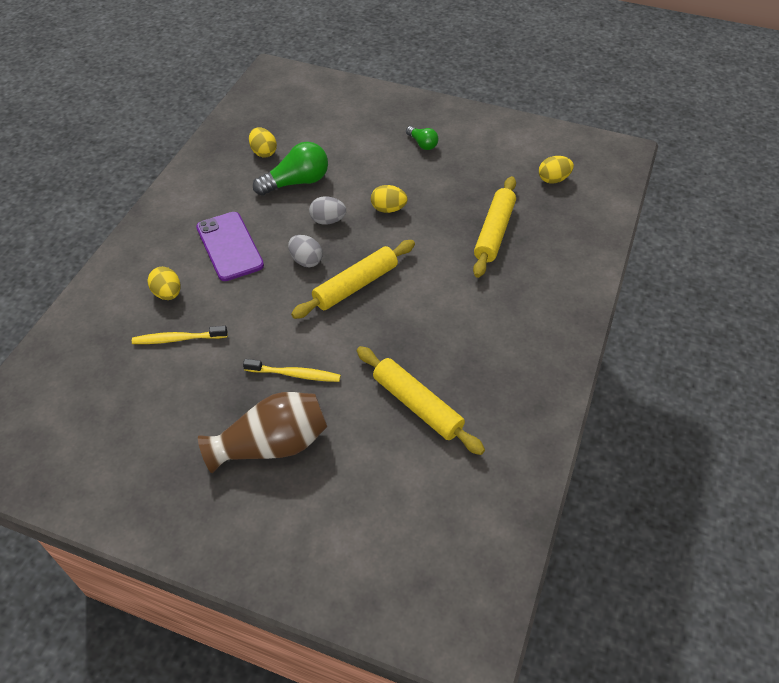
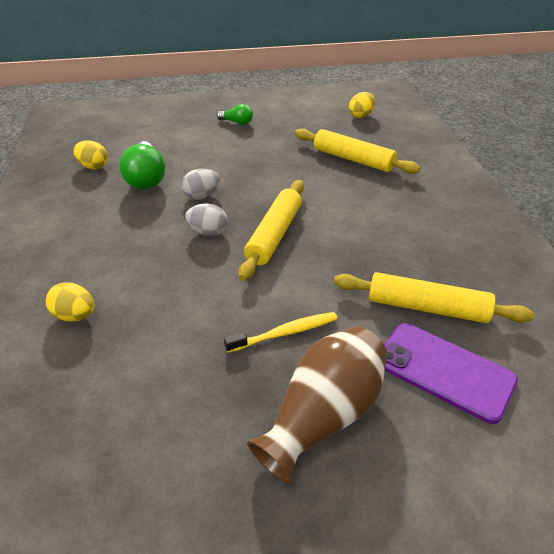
camera: 30 degrees left, 10 degrees down
(178, 339) = (121, 355): yellow toothbrush -> none
(230, 246) = (117, 248): purple phone -> purple phone (444, 371)
(296, 182) = (146, 178): green light bulb -> green light bulb turned 135 degrees clockwise
(388, 209) = (250, 171): yellow egg -> none
(494, 232) = (353, 159): yellow rolling pin -> yellow rolling pin turned 45 degrees counterclockwise

